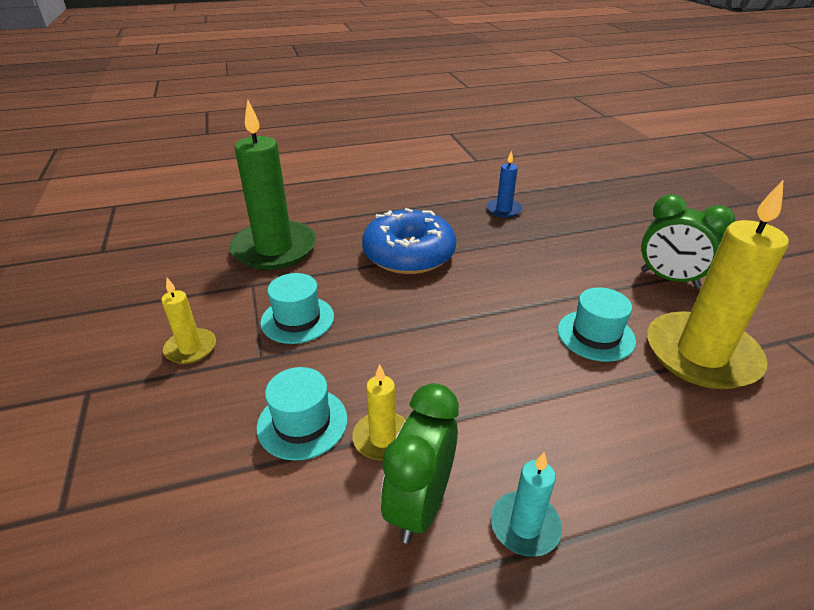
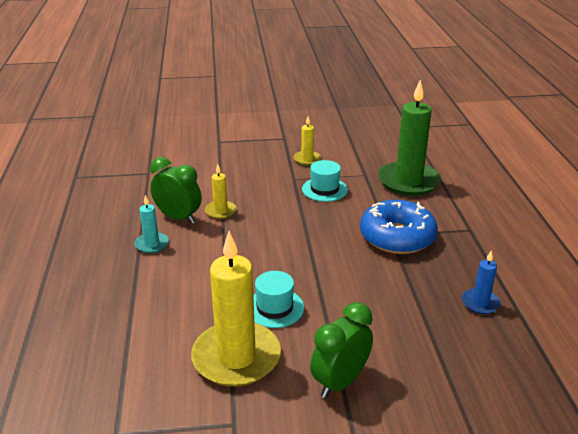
camera: 100 degrees right, 5 degrees down
(302, 423) = (241, 190): turquoise hat -> none

